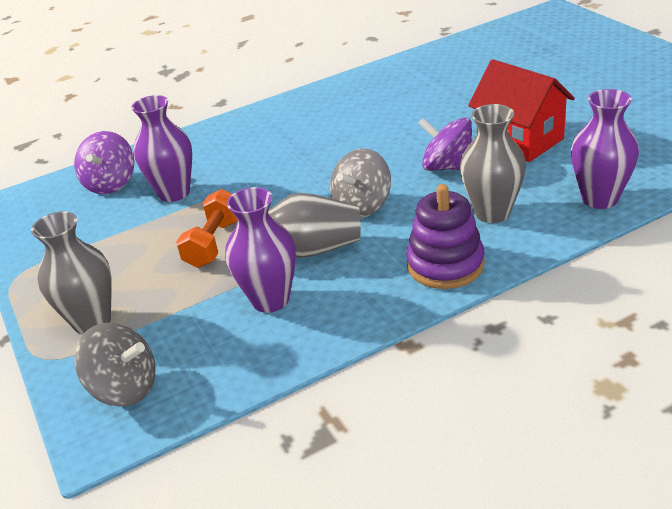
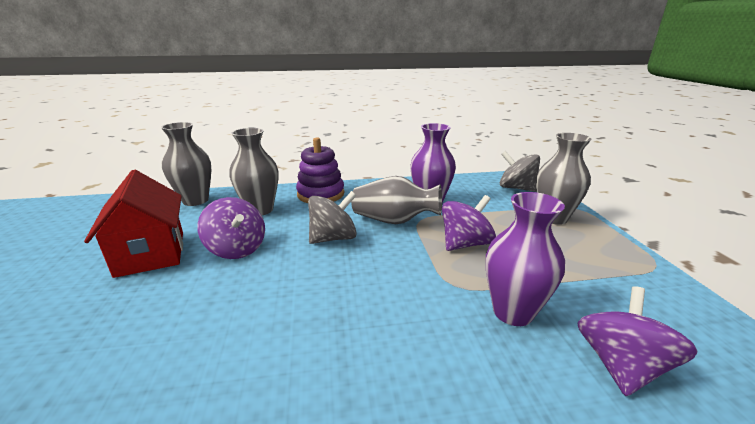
camera: 165 degrees left, 10 degrees down
(214, 243) = (465, 244): orange dumbbell -> purple spinning top
(600, 199) = (195, 200): purple vase -> grey vase

